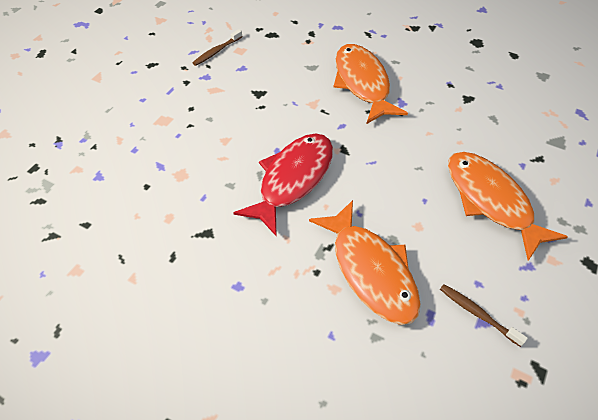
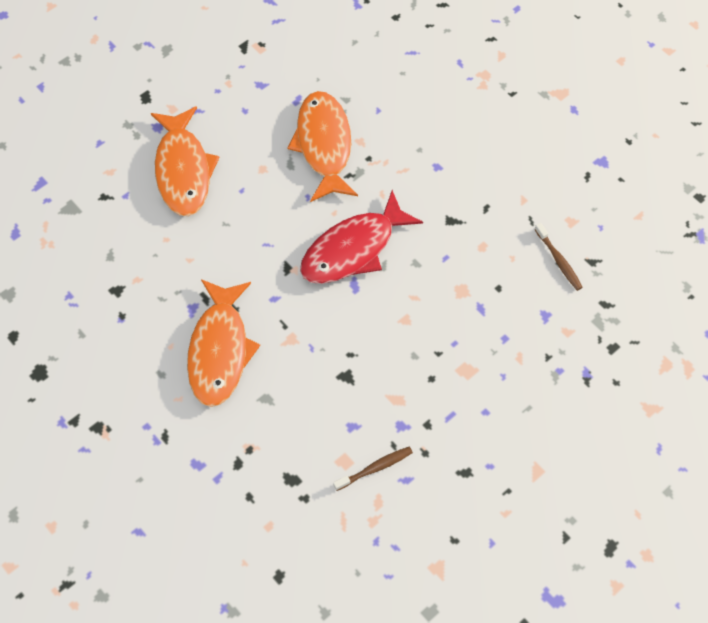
camera: 160 degrees left, 10 degrees up
(478, 314) = (261, 90): brown toothbrush -> brown toothbrush (558, 260)

